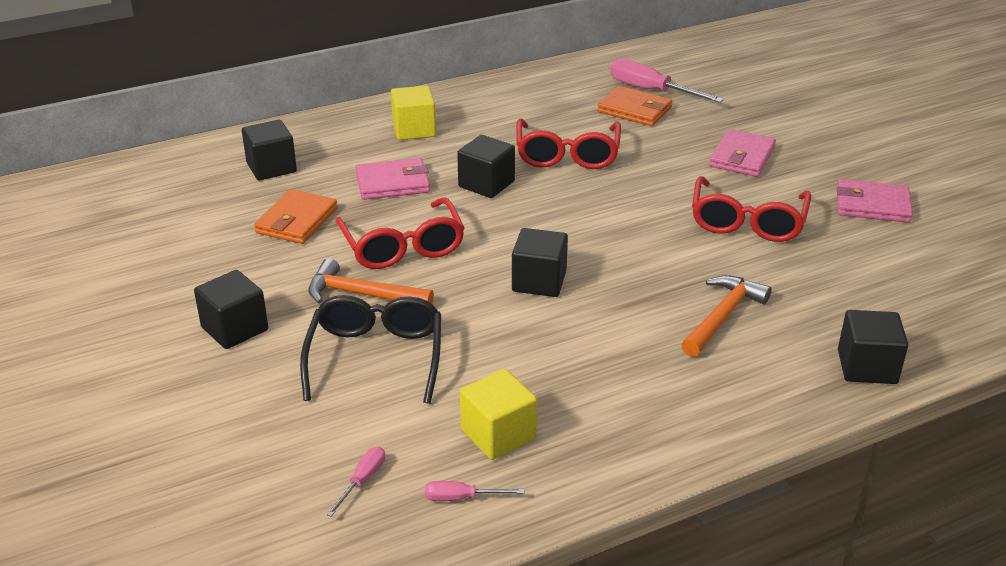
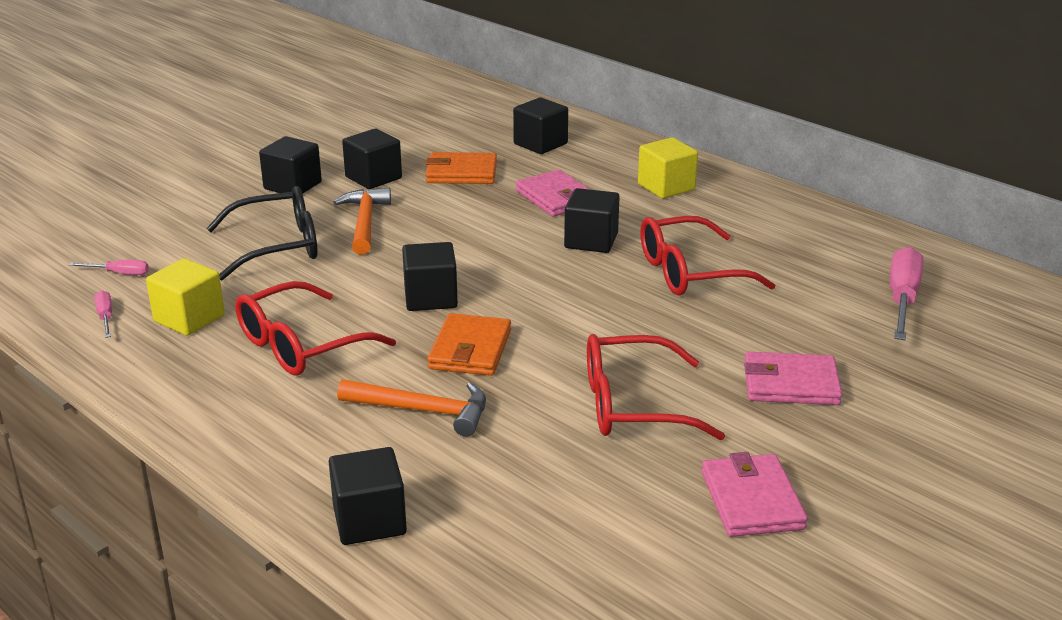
camera: 70 degrees right, 5 degrees down
(262, 273) = (373, 178): none -> black cube
(403, 247) = (449, 224): red glasses -> red glasses (300, 345)
(634, 110) = (838, 296): orange wallet -> orange wallet (470, 349)

